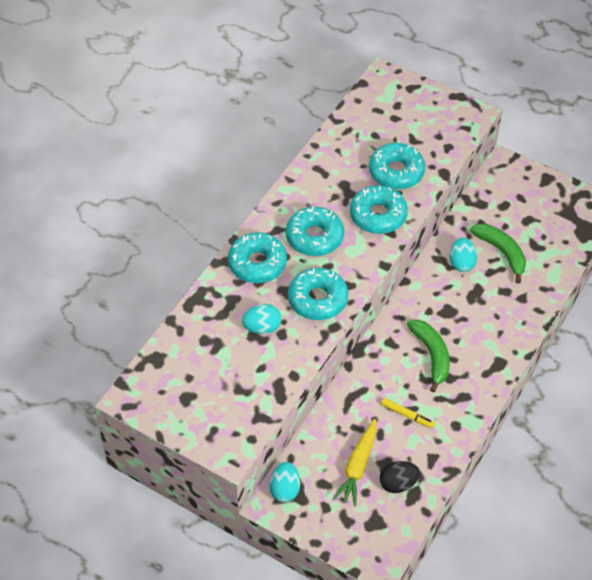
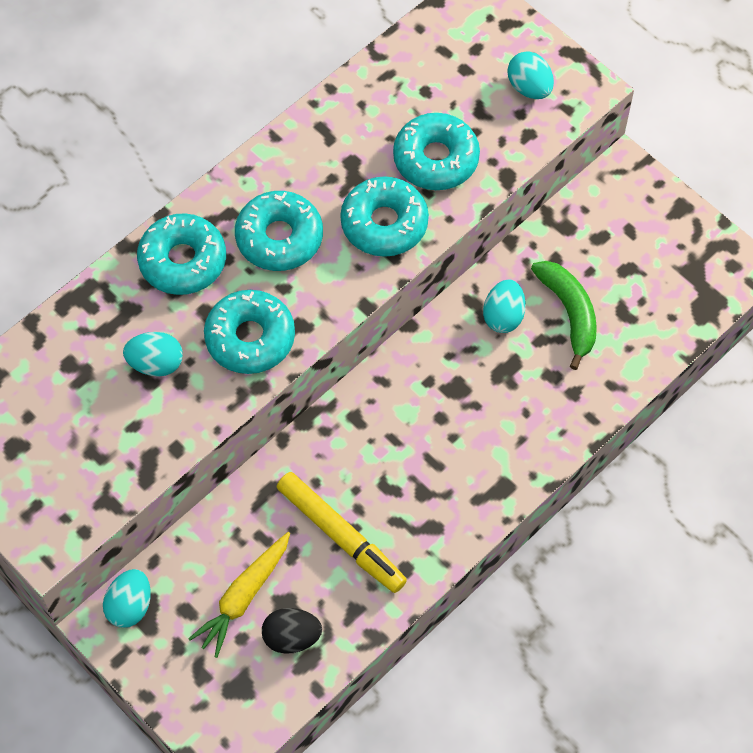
camera: 15 degrees right, 10 degrees up
(407, 415) = (341, 536): yellow marker -> yellow marker, size x1.94
(432, 355) = (408, 452): green banana -> none
(438, 120) = (529, 88): none -> turquoise egg

